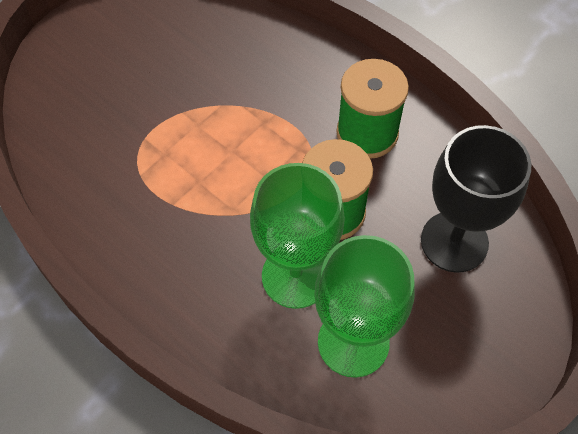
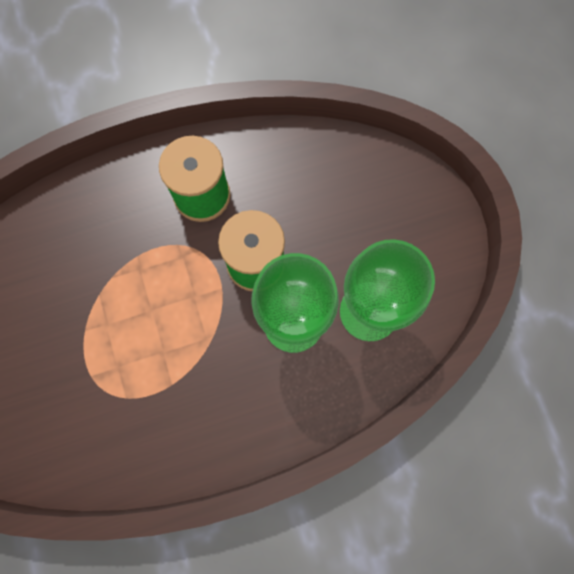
camera: 60 degrees left, 15 degrees up
(454, 241) = (332, 191): black goblet -> none

